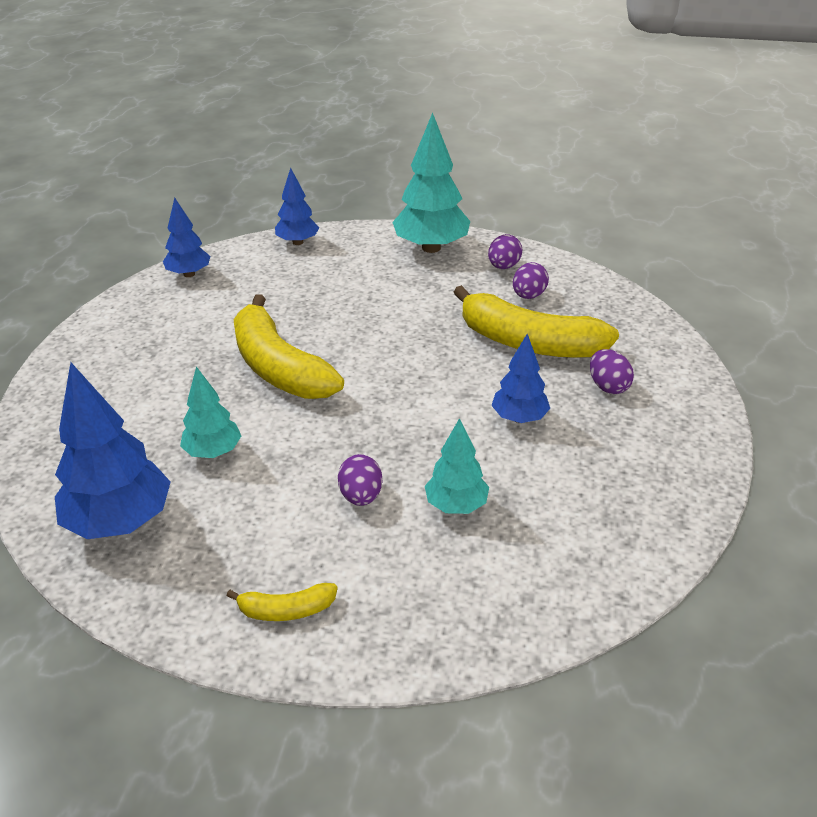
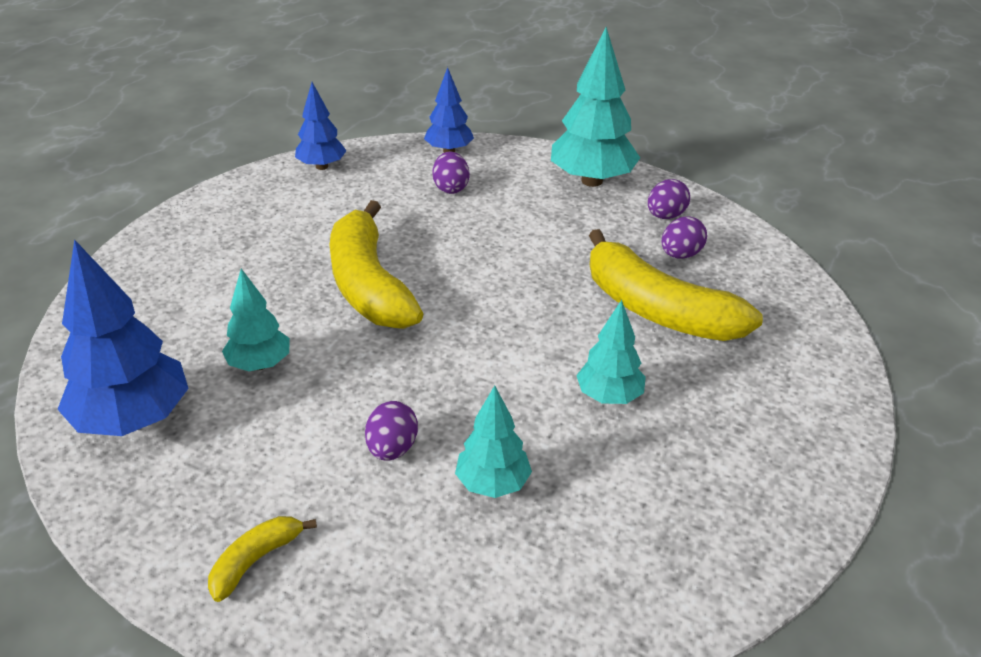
camera: 15 degrees right, 0 degrees up
(286, 610) = (255, 561): yellow banana -> yellow banana turned 120 degrees clockwise
(519, 418) = (609, 396): blue tree -> turquoise tree
(608, 386) = (731, 380): purple egg -> purple egg (451, 188)

